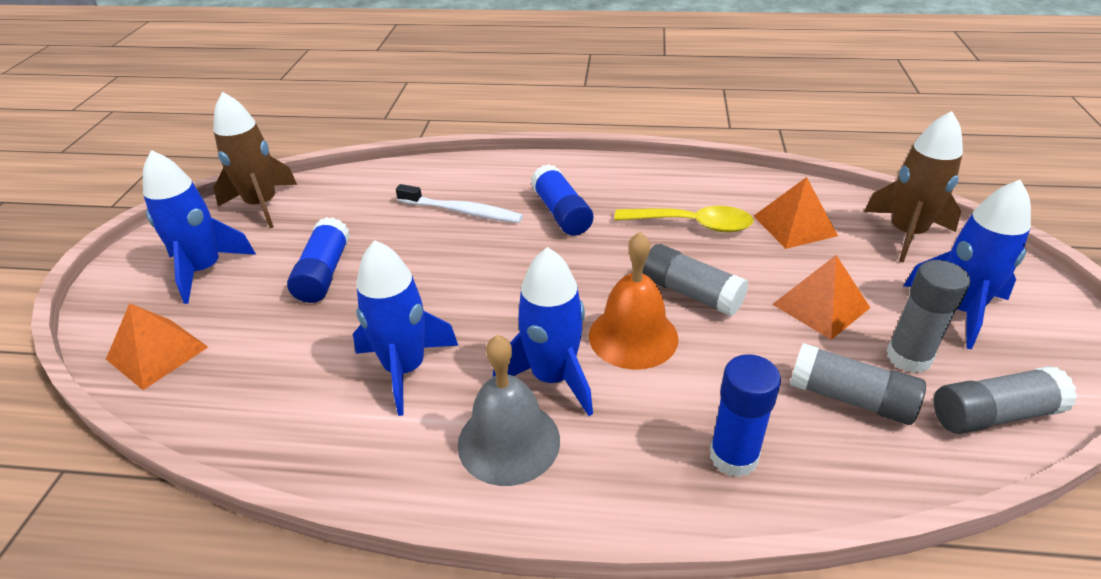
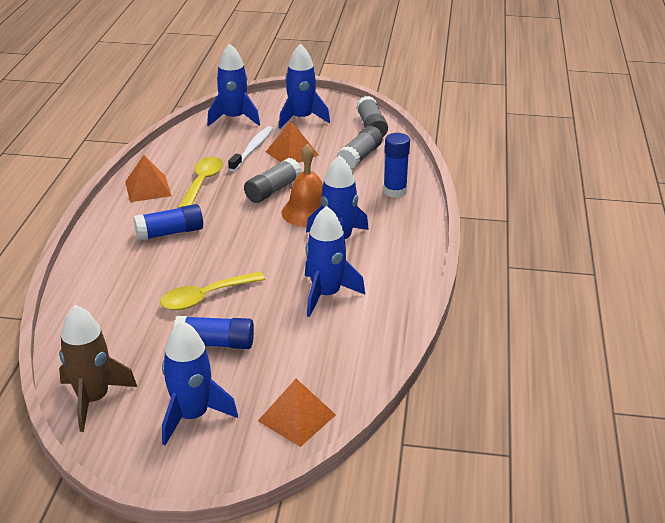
camera: 90 degrees left, 5 degrees down
(418, 256) = (205, 297): none -> yellow spoon
(462, 211) = (150, 278): white toothbrush -> white toothbrush (252, 149)
(509, 441) = (385, 255): grey bell -> none
(794, 225) = (215, 149): orange pyramid -> orange pyramid (148, 188)
(906, 234) = (234, 118): brown rocket -> blue rocket
(908, 357) = (334, 138): grey glue stick -> none

